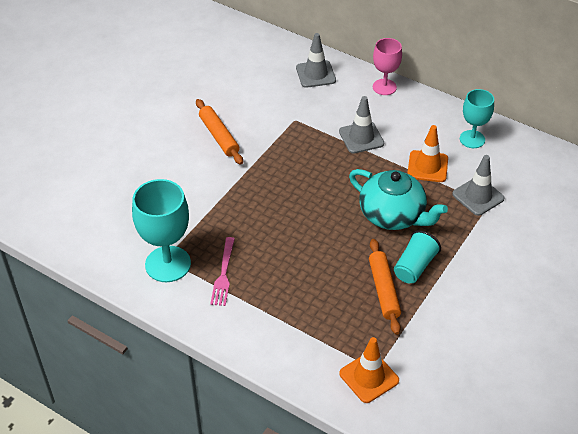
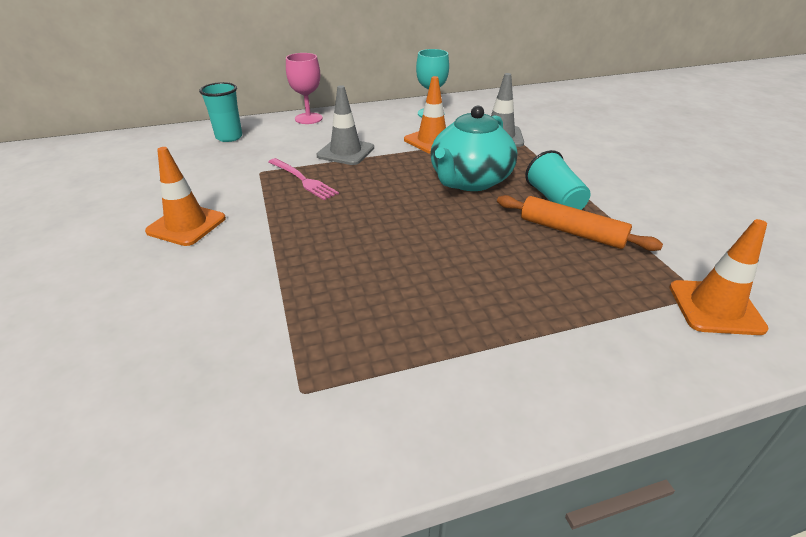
camera: 50 degrees left, 10 degrees down
(168, 264) = (316, 396): turquoise goblet -> none
(219, 136) = (186, 225): orange rolling pin -> orange traffic cone
(223, 274) = (410, 344): pink fork -> pink fork (303, 180)
(315, 74) = (229, 137): grey traffic cone -> turquoise cup
(393, 215) = (469, 181): turquoise teapot -> turquoise teapot turned 135 degrees clockwise

